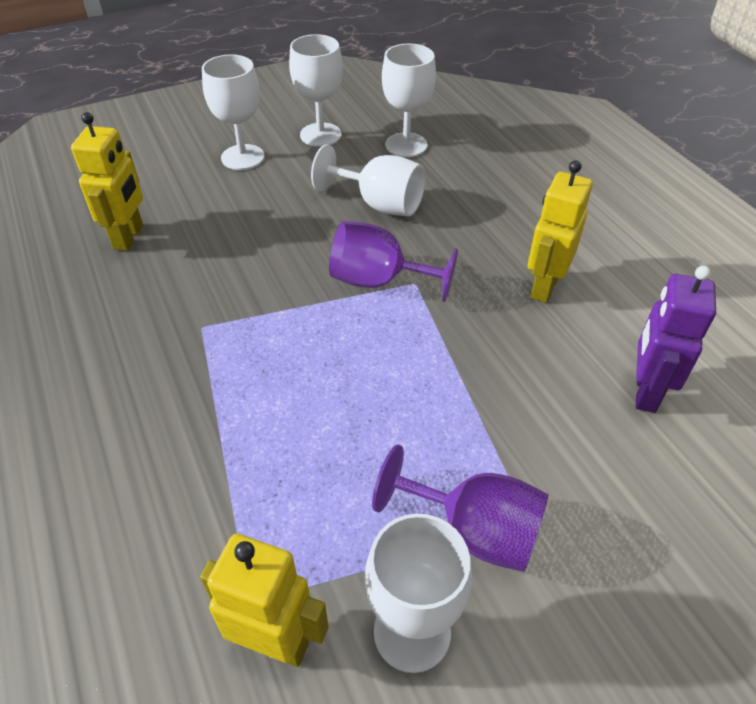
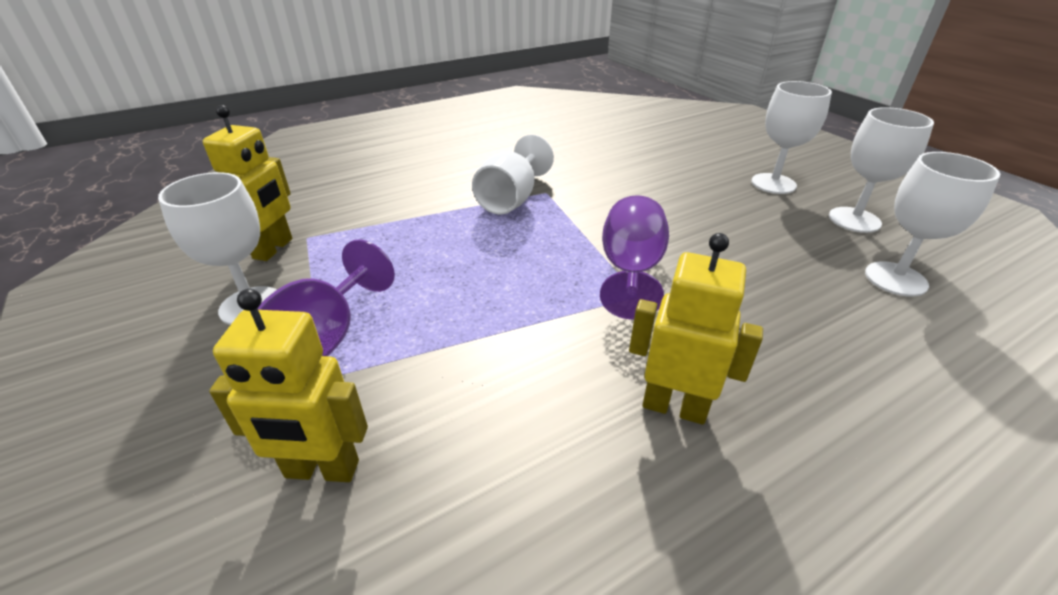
camera: 85 degrees right, 10 degrees down
(129, 237) = (633, 154): yellow robot -> yellow robot (322, 470)
(380, 204) = (758, 265): white goblet -> white goblet (511, 200)
(645, 392) = (491, 510): purple robot -> none

